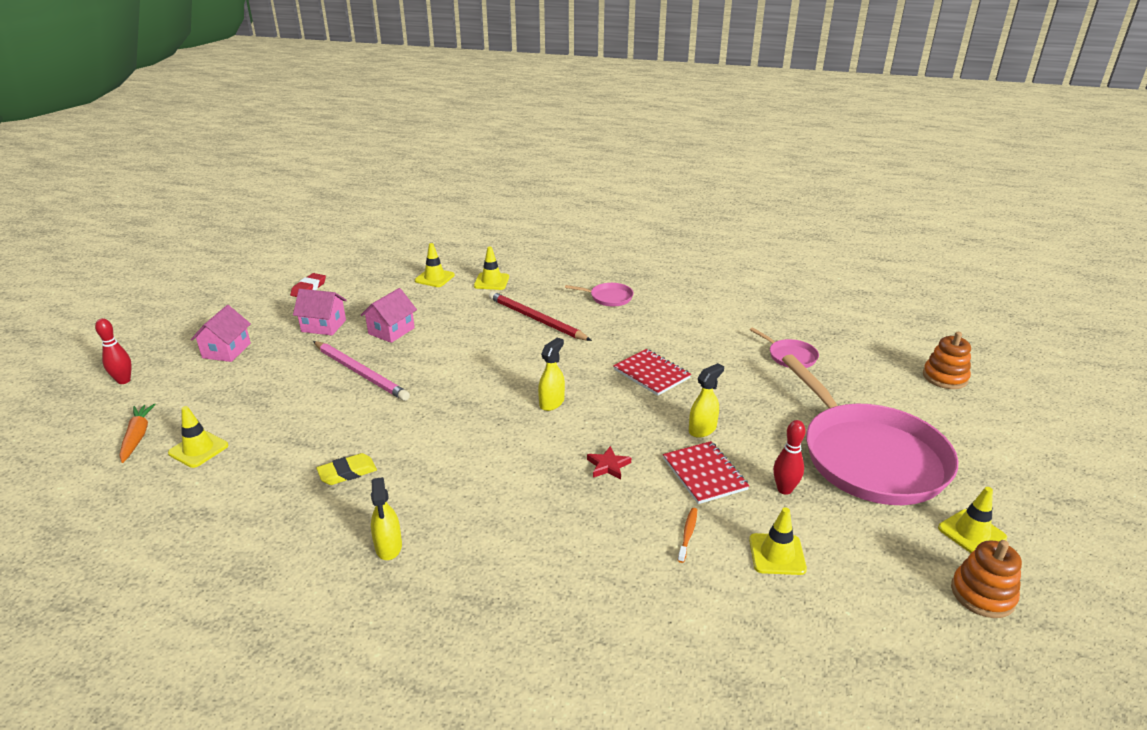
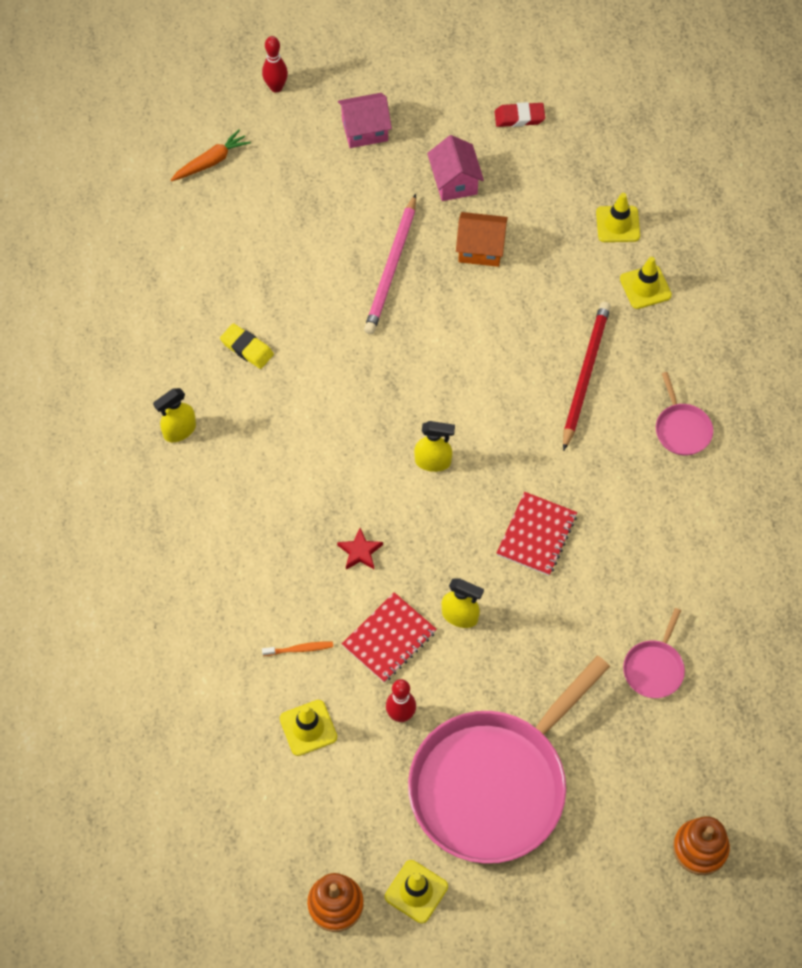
camera: 65 degrees right, 30 degrees up
(198, 449) = (219, 218): yellow traffic cone -> none
(391, 331) = (480, 249): pink house -> orange house

